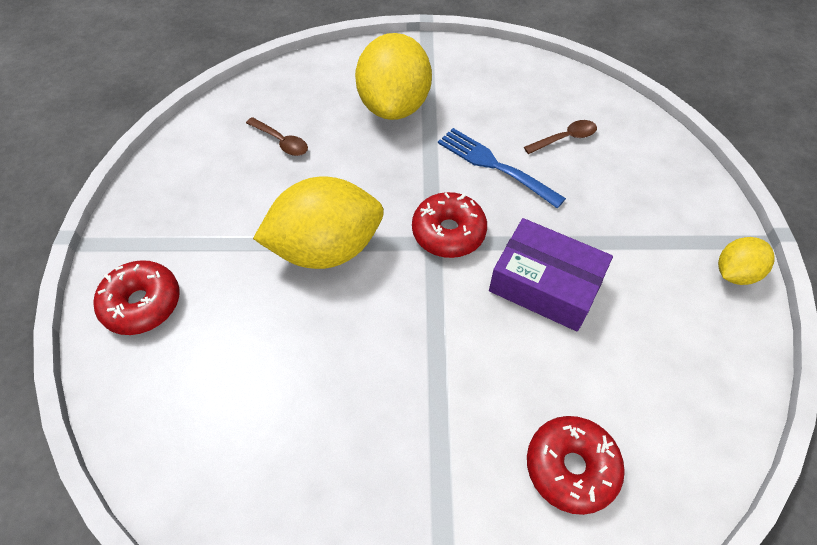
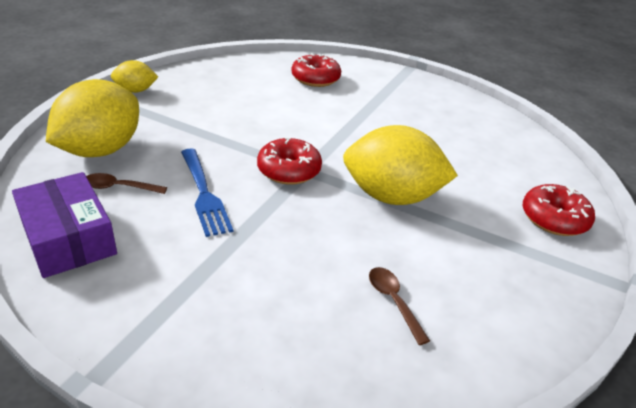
camera: 155 degrees left, 20 degrees down
(394, 106) = (240, 287): yellow lemon -> yellow lemon (101, 150)
(545, 284) = (253, 126): purple box -> purple box (68, 238)

